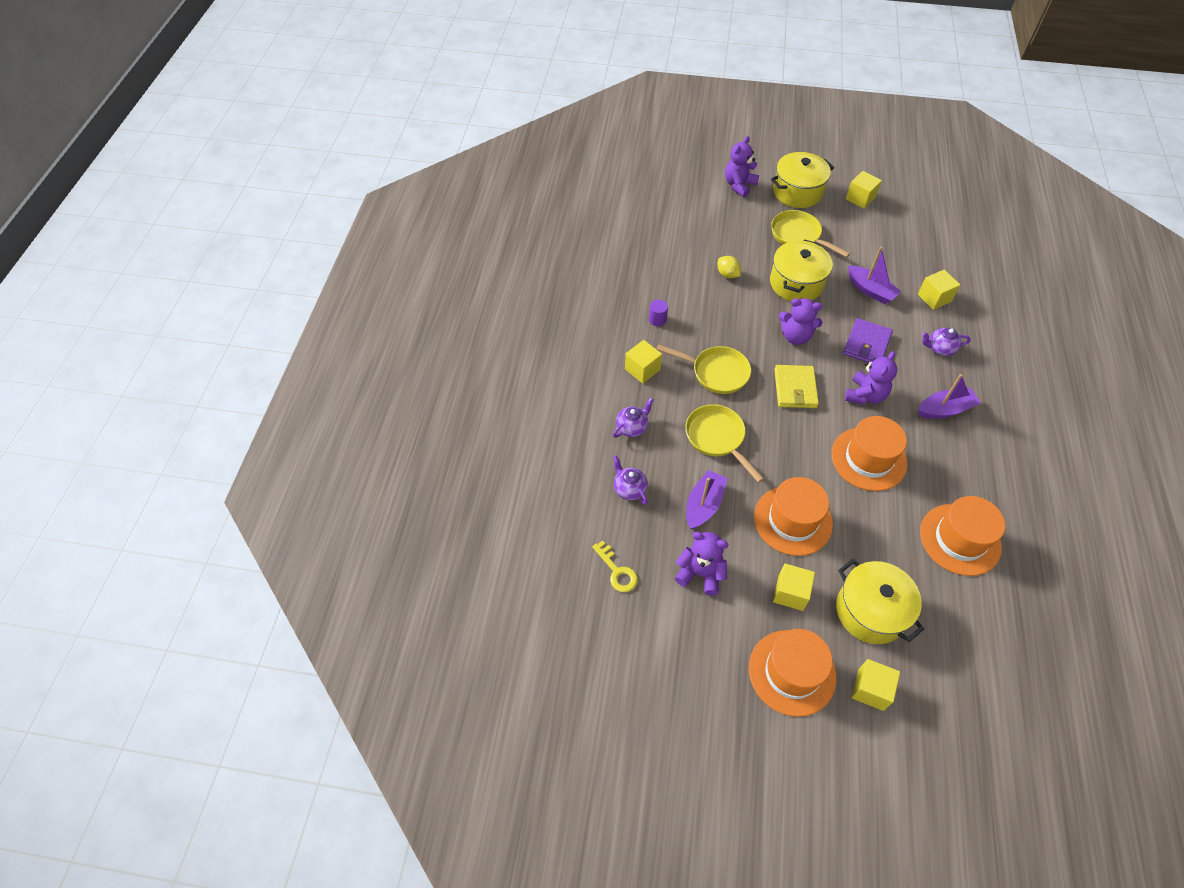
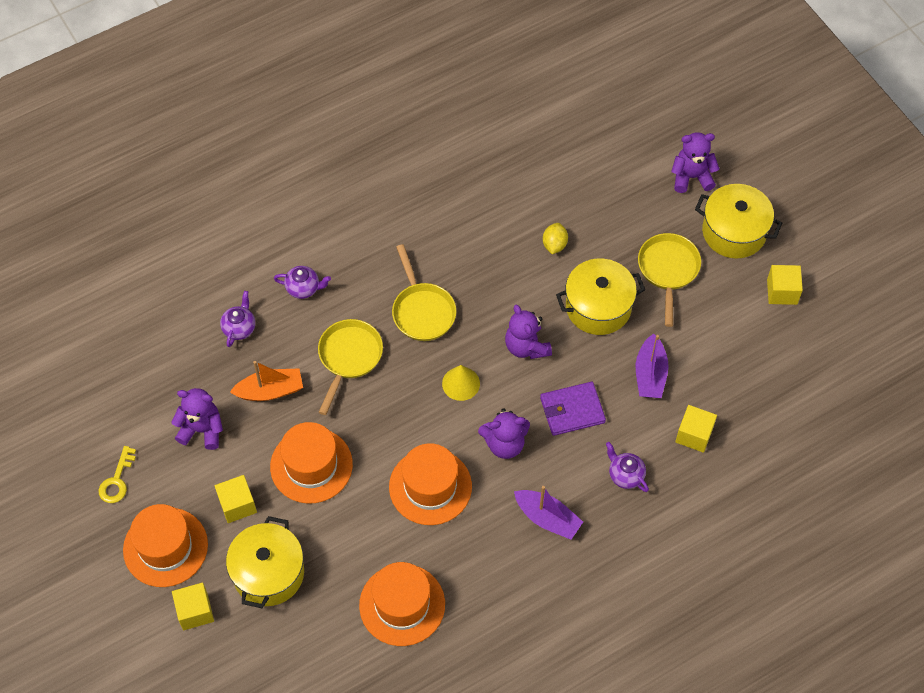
camera: 50 degrees right, 5 degrees up
(617, 571) = (155, 371): yellow key -> yellow key (117, 480)
(642, 369) = (374, 254): yellow cube -> none
(657, 319) = (443, 227): purple cylinder -> none
(700, 573) = (202, 430): purple teddy bear -> purple teddy bear turned 60 degrees counterclockwise
(703, 505) = (270, 391): purple boat -> orange boat
(795, 388) = (461, 383): yellow wallet -> yellow cone

